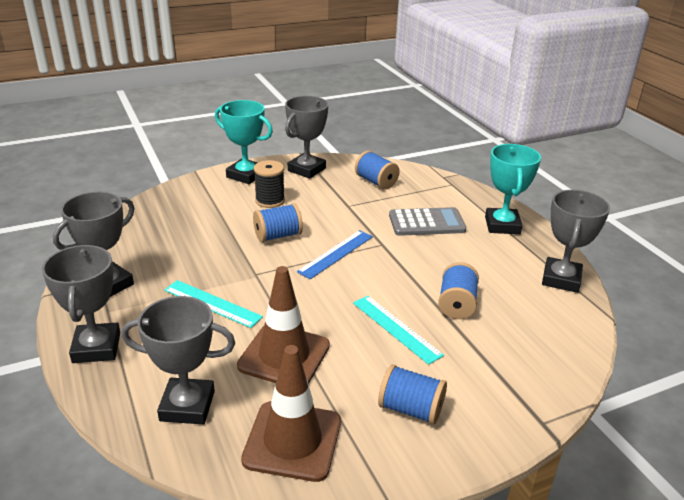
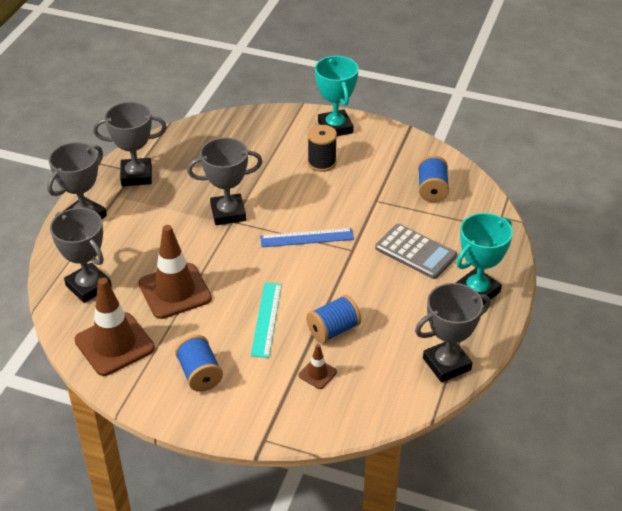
camera: 45 degrees right, 10 degrees up
(212, 303) = (179, 227): turquoise ruler -> none
(278, 236) = (286, 198): blue spool -> none
(306, 169) = (391, 146): grey trophy -> grey trophy (228, 213)
(496, 342) = (317, 374): none -> brown traffic cone

